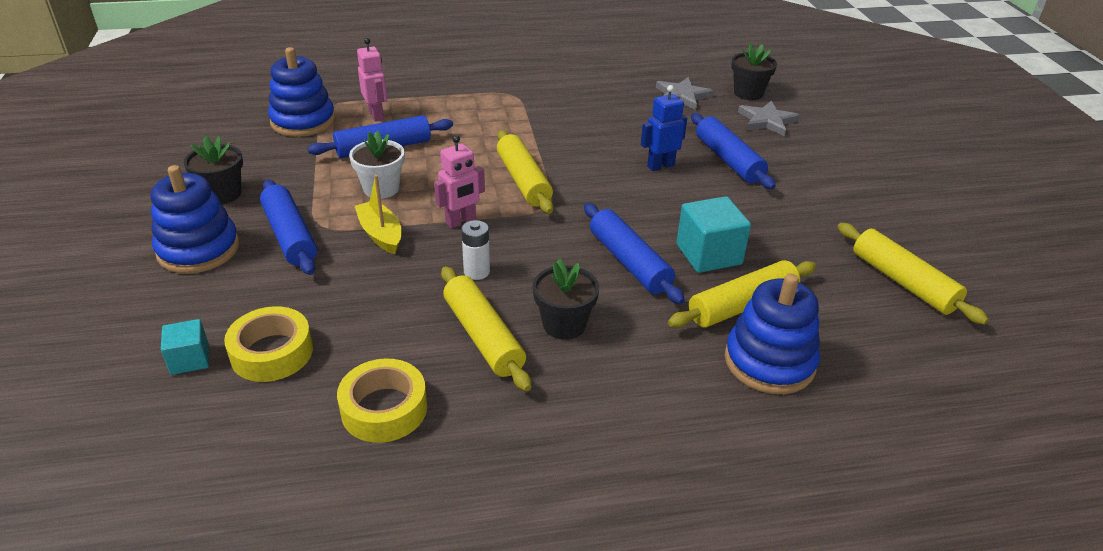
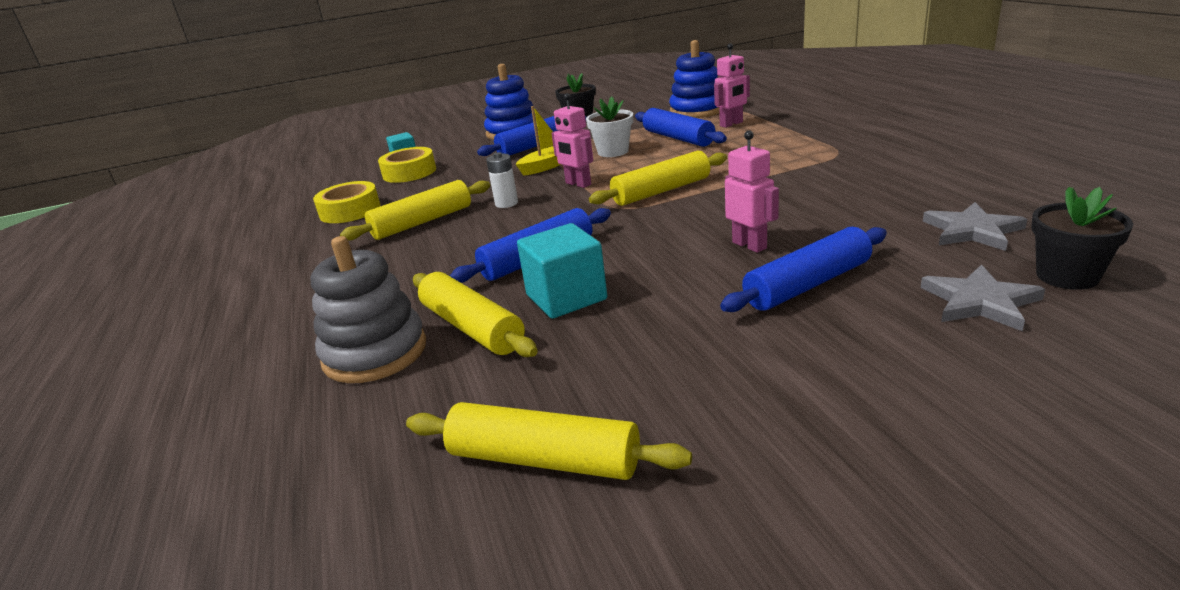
camera: 85 degrees right, 10 degrees down
(564, 324) = (437, 247): black flower pot -> none
(660, 166) = (749, 245): blue robot -> pink robot
(769, 362) = (375, 353): blue stacking toy -> grey stacking toy
(903, 282) = (544, 459): yellow rolling pin -> yellow rolling pin turned 60 degrees clockwise

